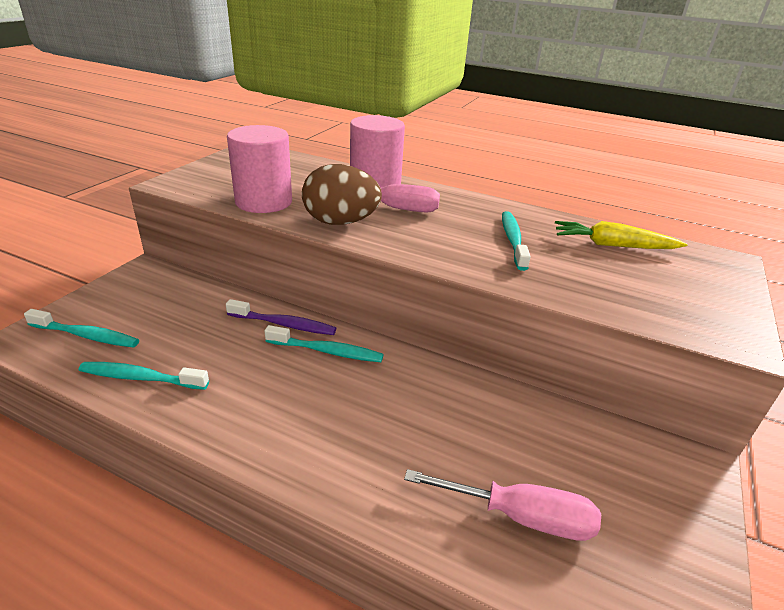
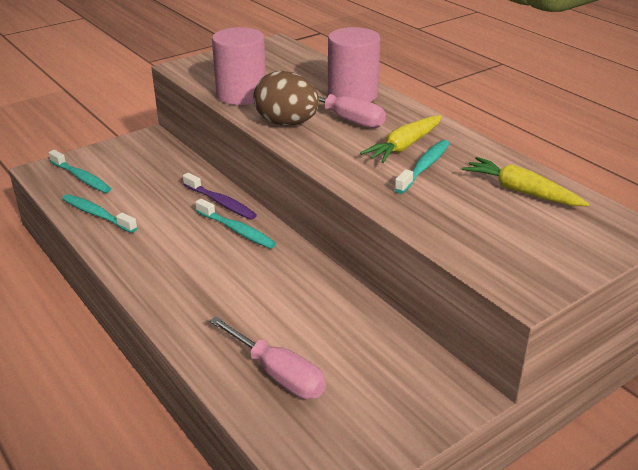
camera: 30 degrees right, 0 degrees up
(474, 224) = (404, 146): none -> yellow carrot

